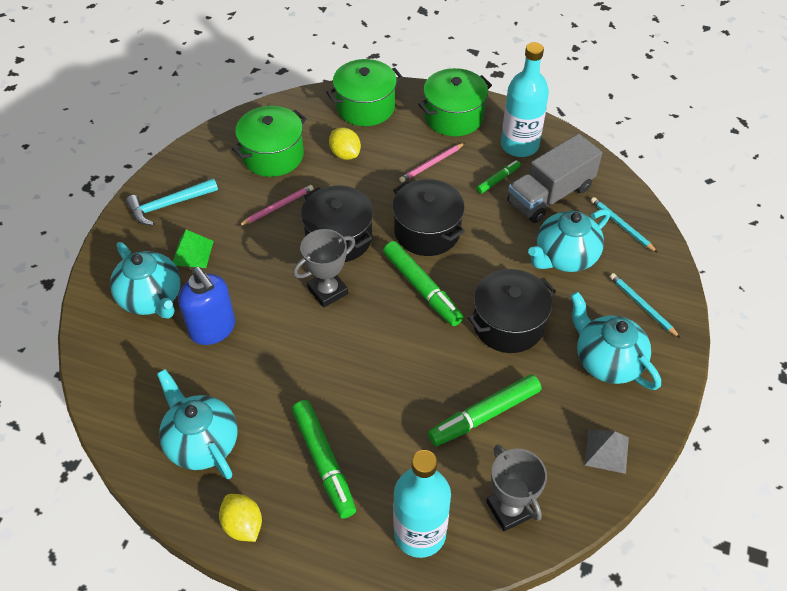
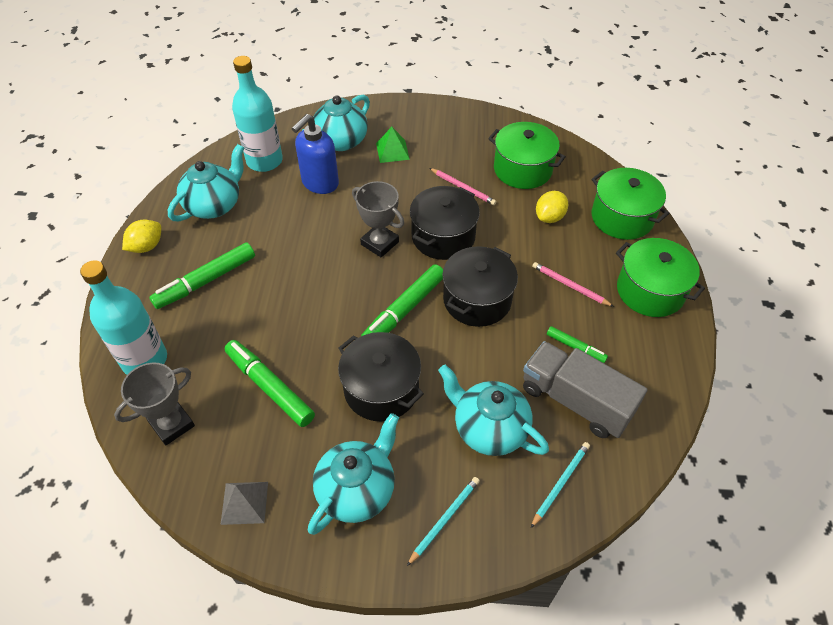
camera: 75 degrees right, 0 degrees up
(168, 205) = (437, 124): turquoise hammer -> none
(519, 145) = (639, 359): turquoise bottle -> turquoise bottle (264, 161)

